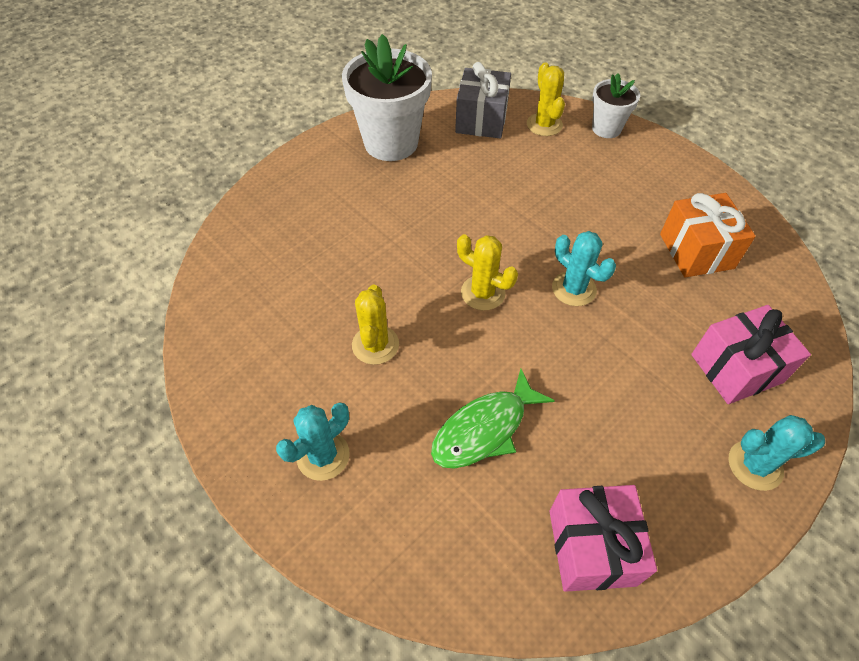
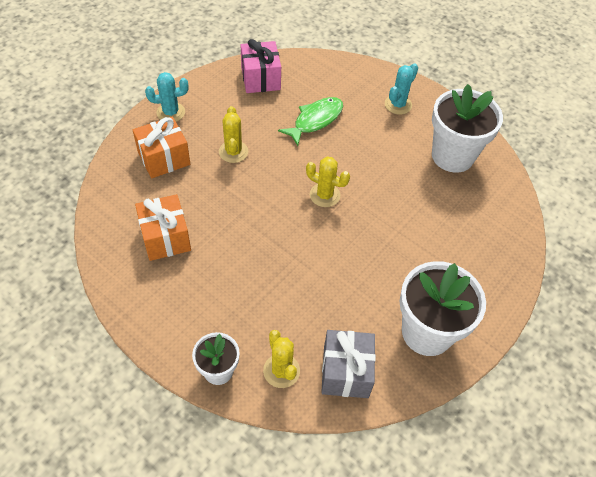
camera: 170 degrees right, 0 degrees up
(269, 342) = (452, 156): none -> white flower pot
(375, 345) = (387, 158): yellow cactus -> yellow cactus (233, 152)
(574, 289) = (261, 202): turquoise cactus -> none
(736, 368) = (164, 158): pink gift -> orange gift

